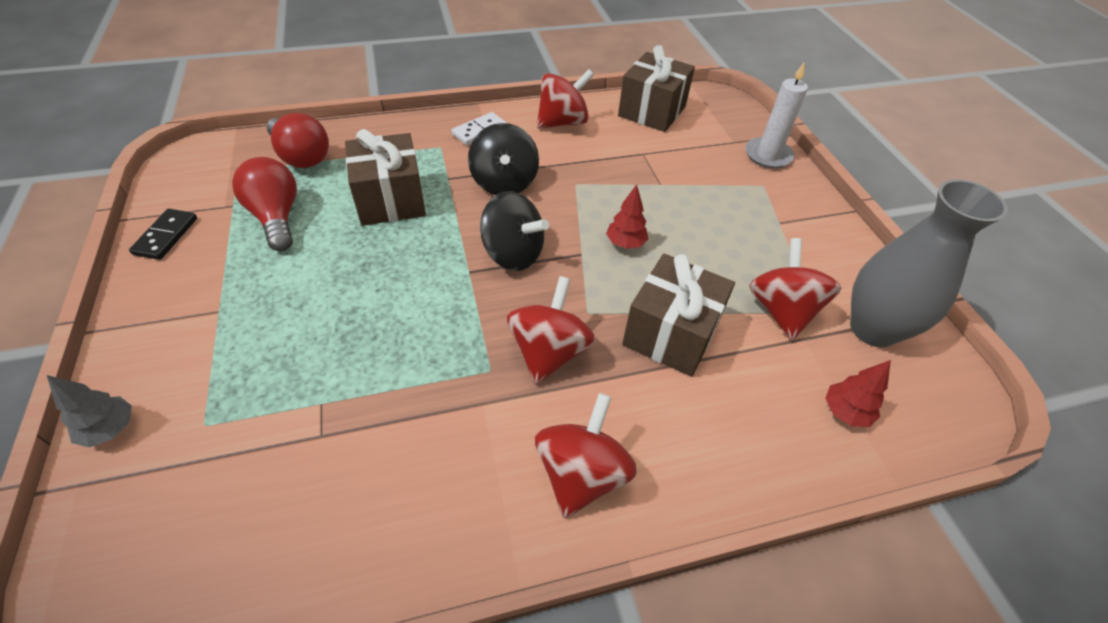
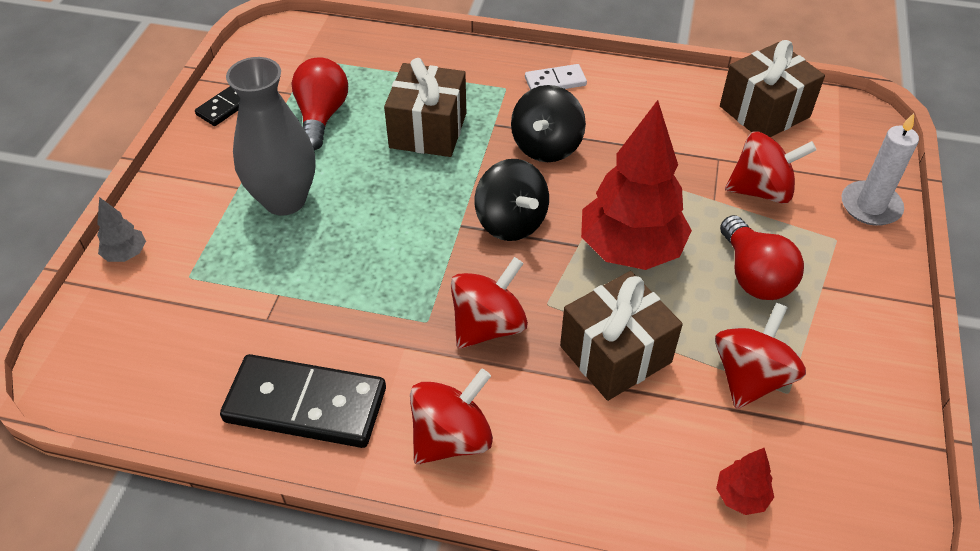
camera: 30 degrees right, 0 degrees up
(301, 157) = (371, 61): red light bulb -> red light bulb (754, 275)
(414, 509) = (305, 405): none -> black domino
(562, 122) = (651, 96): red spinning top -> red spinning top (761, 190)
(625, 243) = (630, 250): red tree -> red tree, size x2.35
(873, 329) = (841, 434): grey vase -> grey vase (284, 200)

